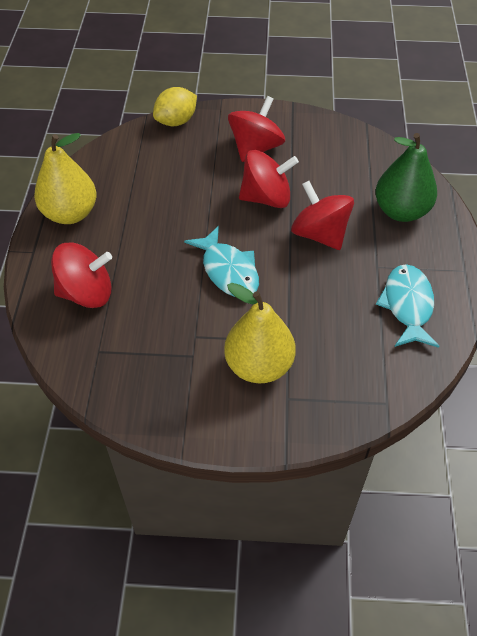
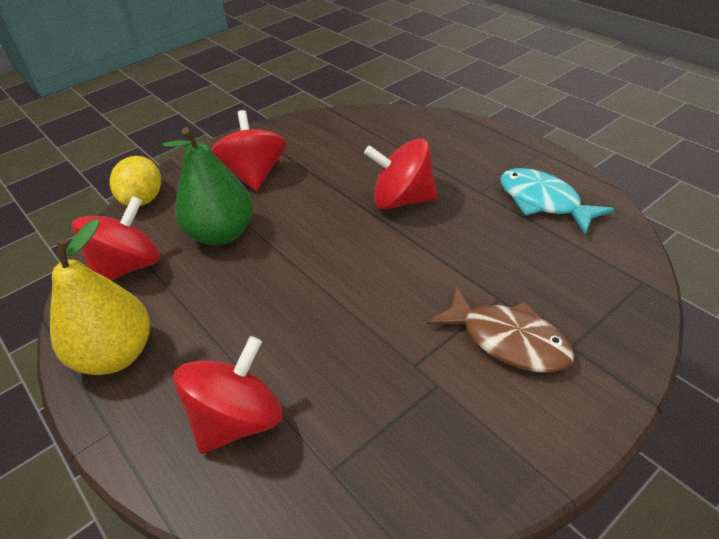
camera: 40 degrees left, 10 degrees down
(228, 270) = (364, 283): turquoise fish -> none
(259, 366) = (507, 340): yellow pear -> brown fish
(266, 198) = (317, 204): red spinning top -> red spinning top (128, 266)
(401, 211) = (439, 145): green pear -> green pear (221, 234)

